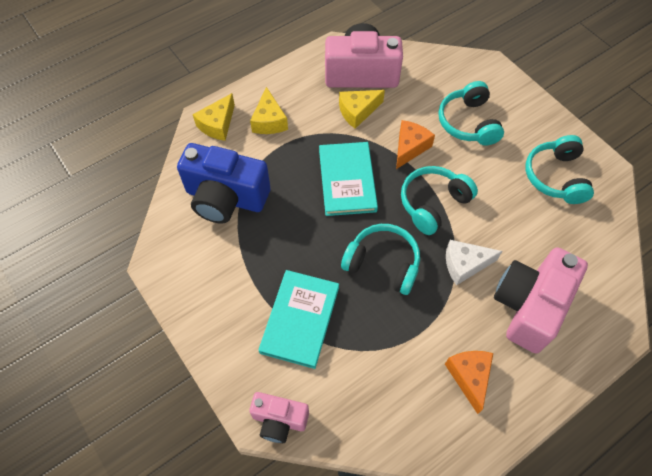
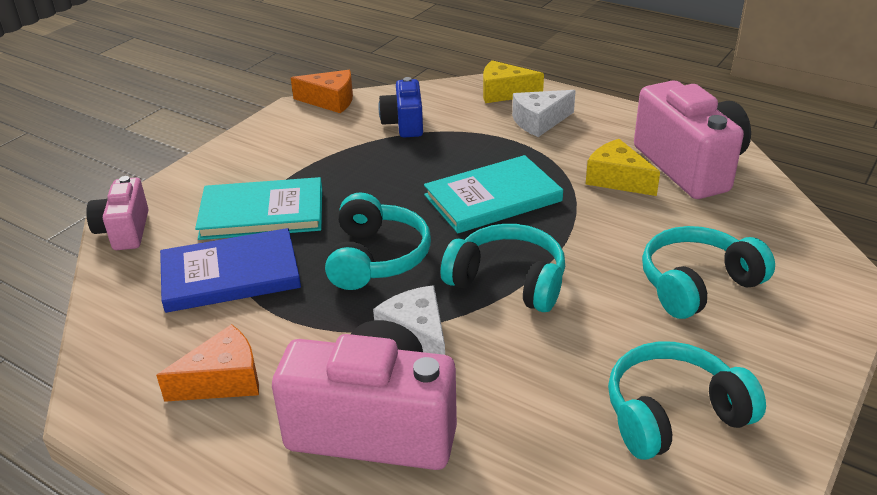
camera: 70 degrees right, 25 degrees down
(226, 198) = (404, 124): blue camera -> blue camera, size x0.56
(269, 121) = (539, 122): yellow cheese -> white cheese
(366, 354) = (230, 275): none -> blue book
(410, 147) = (594, 237): orange cheese -> orange cheese (330, 101)

